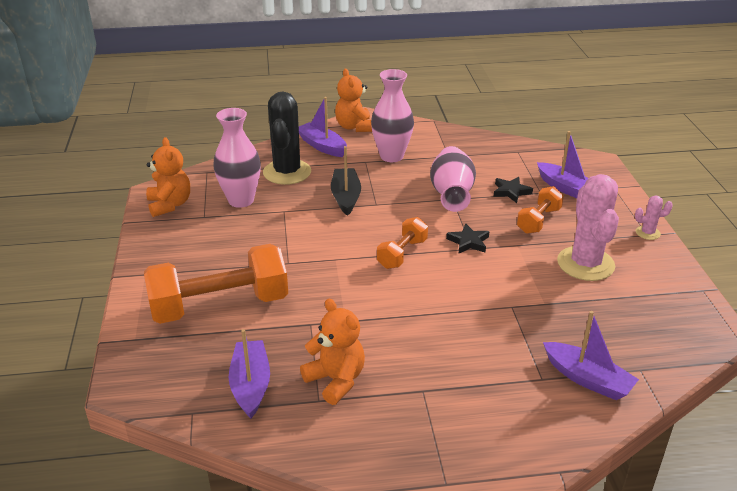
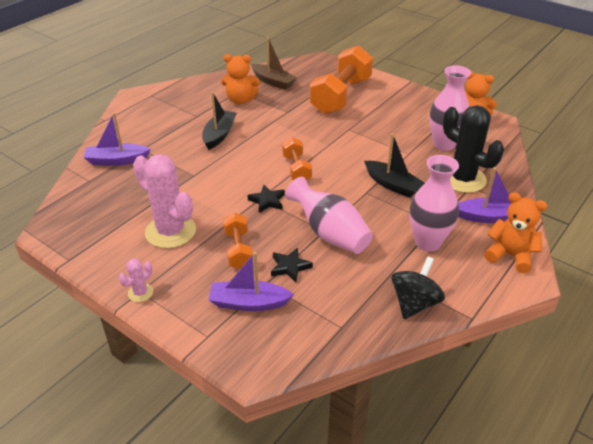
camera: 135 degrees right, 5 degrees up
(251, 385) = (273, 82): purple boat -> brown boat
(428, 340) = (219, 135): none -> black boat
(455, 139) = (414, 303): none -> black spinning top

